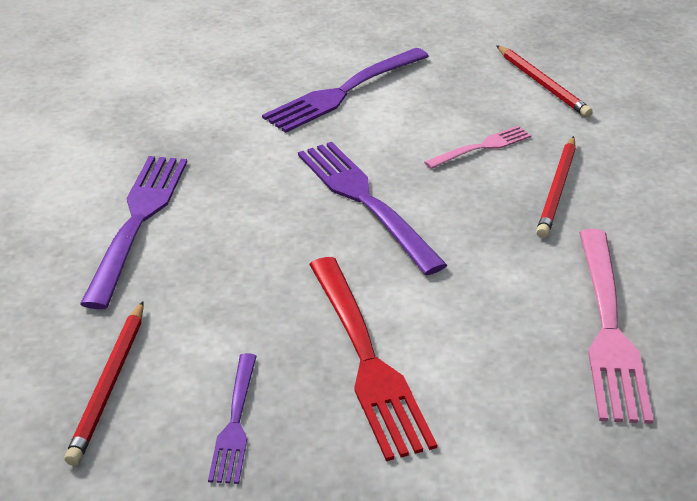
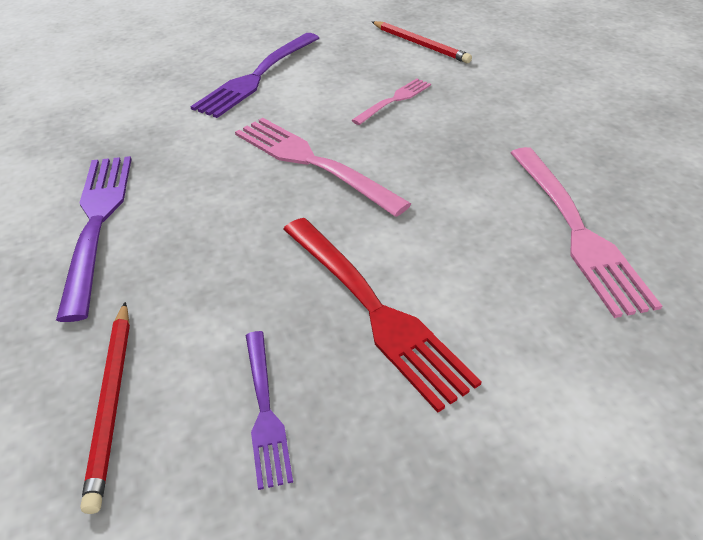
camera: 15 degrees left, 5 degrees up
(365, 201) = (312, 162): purple fork -> pink fork
(557, 189) = (473, 122): red pencil -> none

